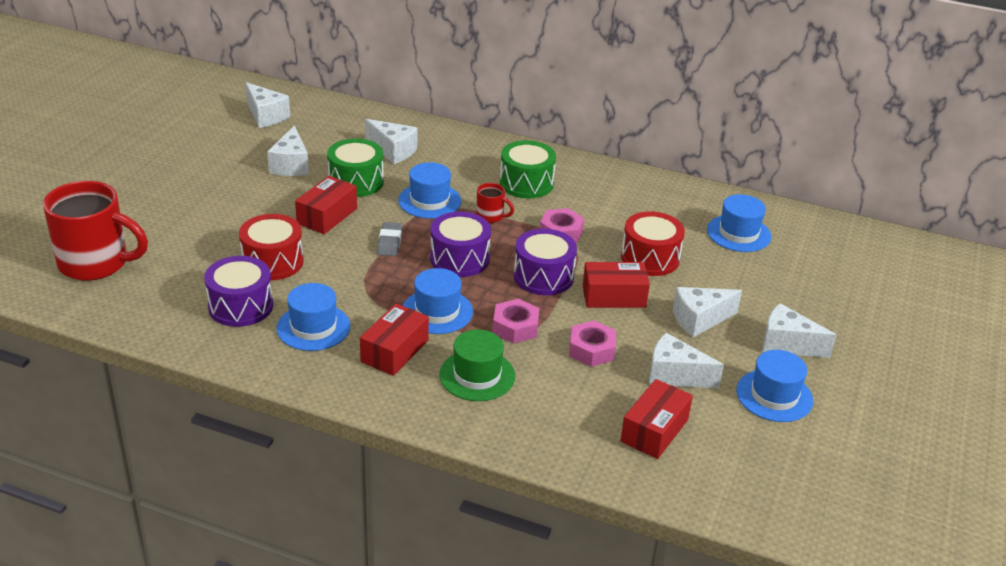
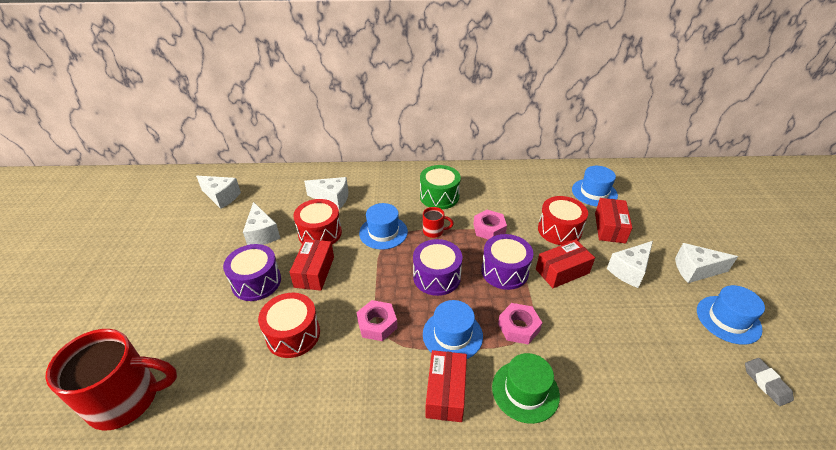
camera: 20 degrees left, 5 degrees up
(240, 306) = (288, 396): purple drum -> purple drum (256, 282)
(313, 327) = (364, 394): blue hat -> none
(356, 182) = (320, 233): green drum -> red drum
(390, 242) = (376, 280): grey eraser -> grey eraser (766, 383)
(591, 350) = (585, 327): pink nut -> pink nut (377, 324)
(654, 430) = (687, 391): red box -> red box (609, 227)
(674, 375) = (655, 328): white cheese -> none

